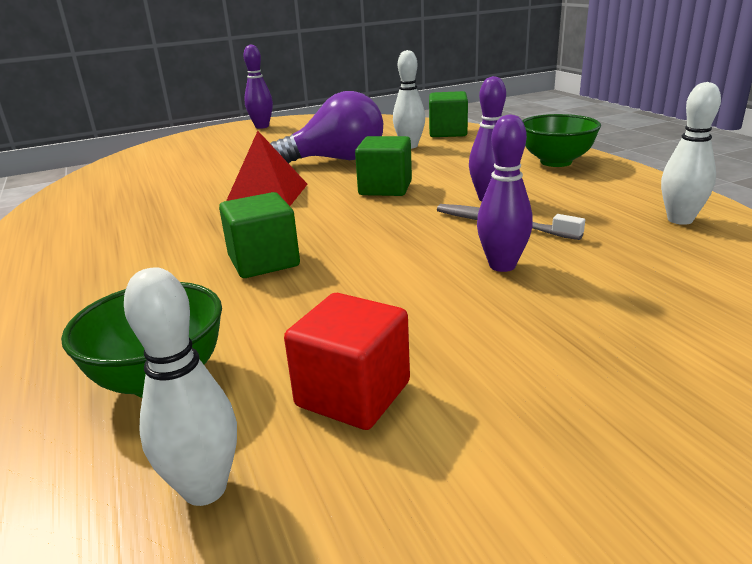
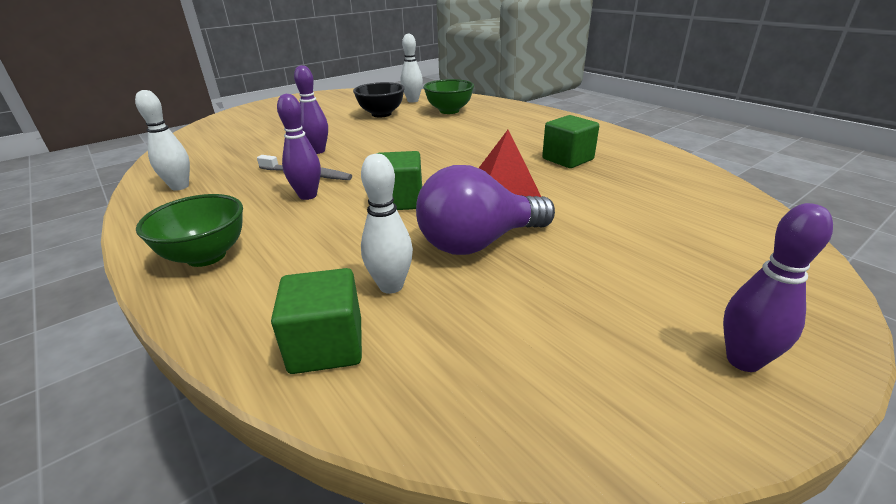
camera: 165 degrees right, 5 degrees up
(264, 261) = (451, 142): green cube -> green cube (567, 159)
(353, 394) = (381, 114): red cube -> black bowl

